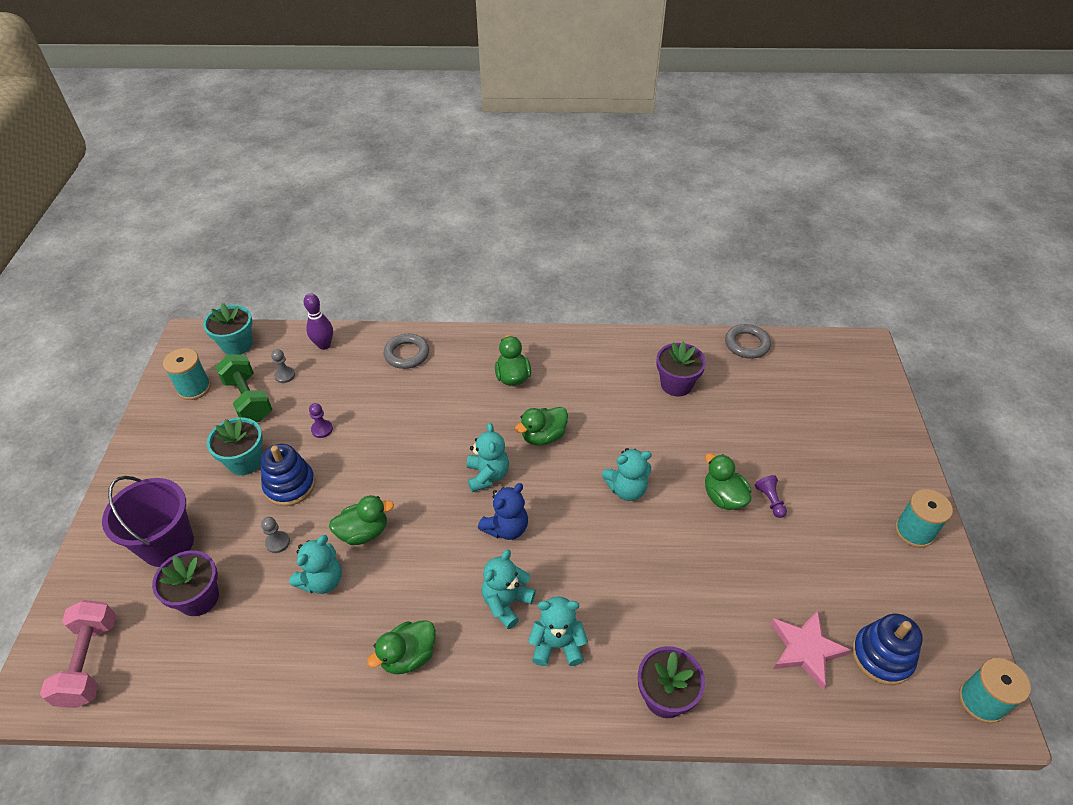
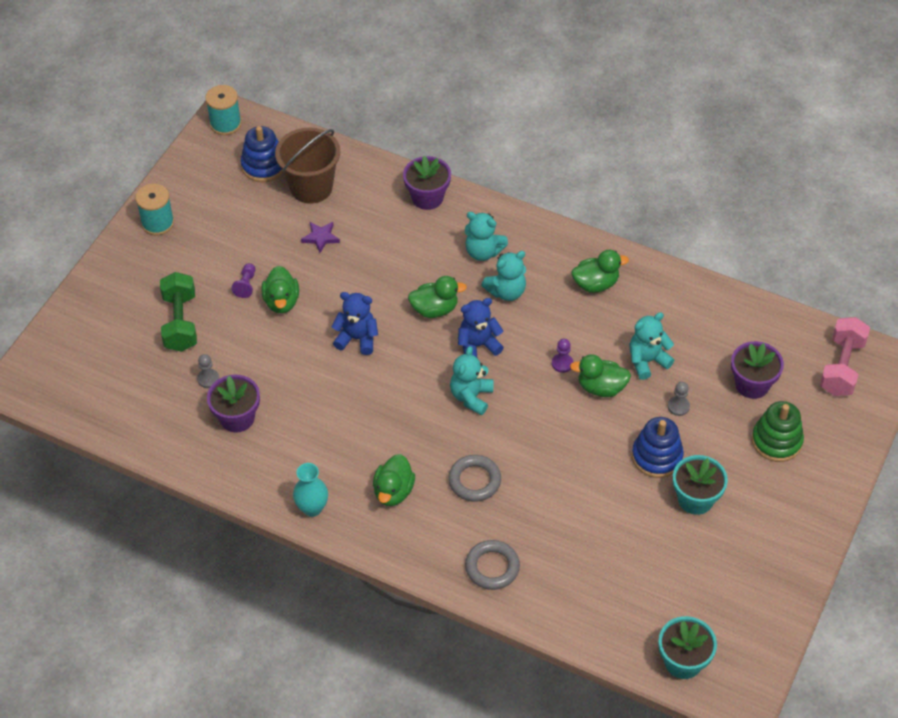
camera: 155 degrees left, 5 degrees up
(167, 544) = (776, 441): purple bucket -> green stacking toy
(194, 388) = (739, 614): turquoise spool -> none
(248, 399) = (681, 574): green dumbbell -> green dumbbell (180, 322)
(285, 375) = (636, 592): grey pawn -> grey pawn (208, 379)
(322, 429) = (611, 506): purple pawn -> purple pawn (562, 363)
(324, 345) = (581, 619): purple bowling pin -> none
(543, 436) = (400, 414): green duck -> green duck (435, 309)
(568, 345) = (312, 508): none -> turquoise vase
(626, 489) = (357, 338): turquoise teddy bear -> blue teddy bear
(743, 585) = (320, 237): none -> purple star
(747, 344) = (129, 434): grey ring -> grey ring (474, 481)
(805, 649) = (311, 187): pink star -> brown bucket

